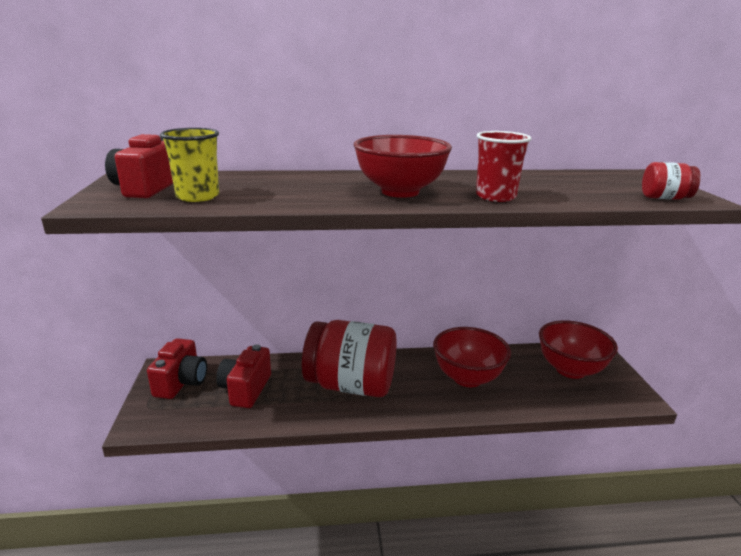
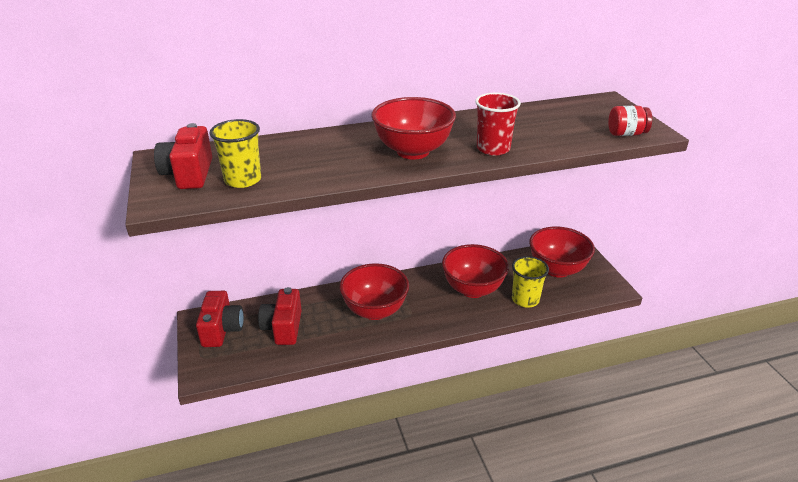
camera: 10 degrees left, 10 degrees up
(351, 385) = (375, 310): red jar -> red bowl
(528, 397) = (525, 299): none -> yellow cup

